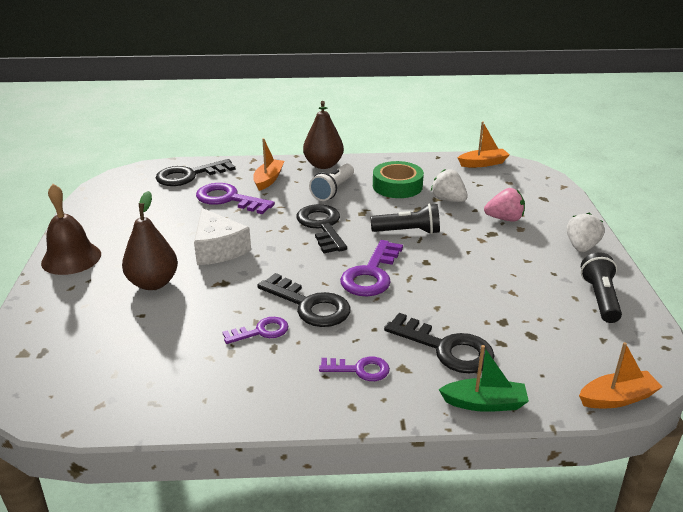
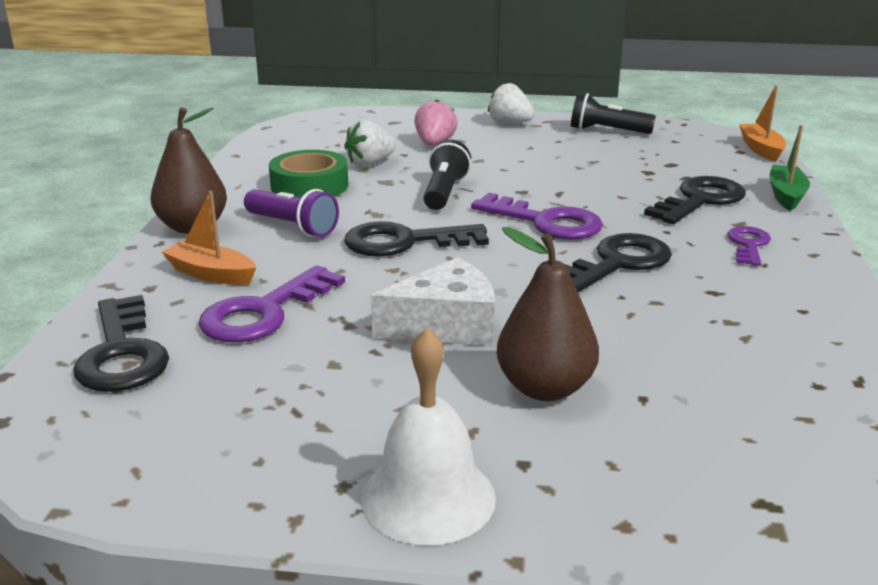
camera: 80 degrees left, 5 degrees down
(71, 258) = (428, 497): brown bell -> white bell
(261, 331) = (680, 298): purple key -> none
(333, 190) = (292, 226): white flashlight -> purple flashlight
(483, 163) = (280, 135): orange boat -> none

